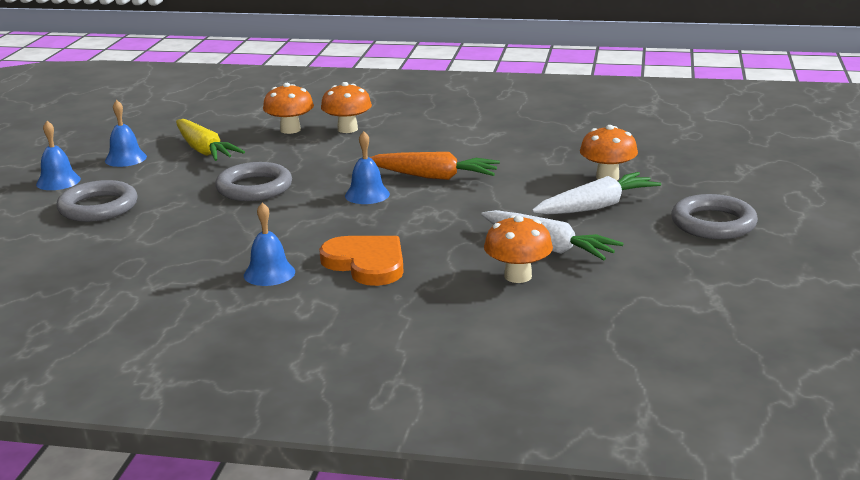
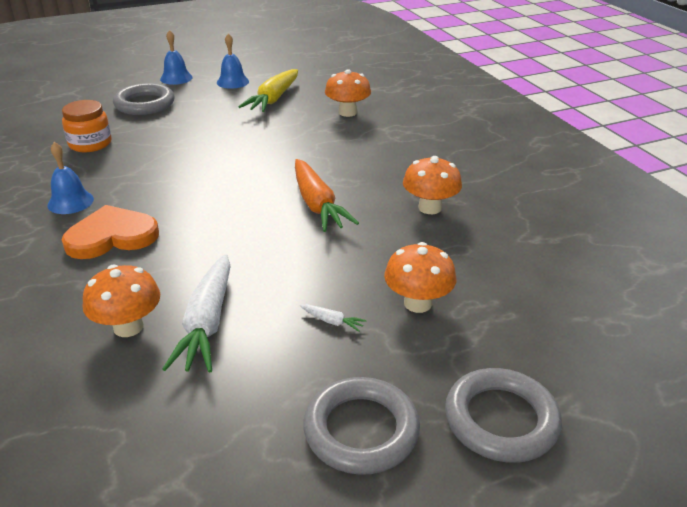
camera: 55 degrees right, 10 degrees up
(150, 248) = (90, 144): none -> orange jar
(254, 188) = (222, 140): grey ring -> grey ring (501, 420)
(347, 129) = (376, 132): orange mushroom -> orange mushroom (430, 208)
(366, 263) = (112, 236): orange heart -> orange heart turned 120 degrees counterclockwise
(367, 195) = (250, 188): blue bell -> none
(596, 207) = (332, 321): white carrot -> white carrot, size x0.41

